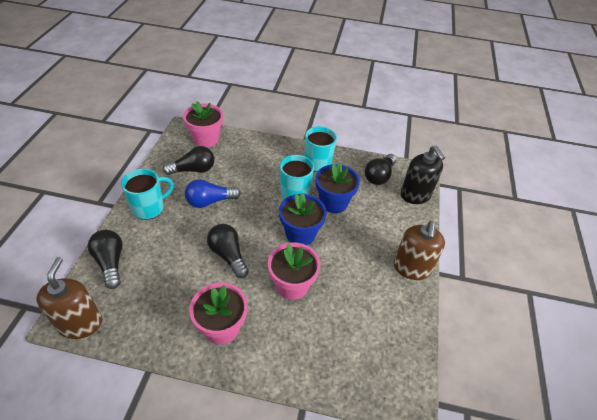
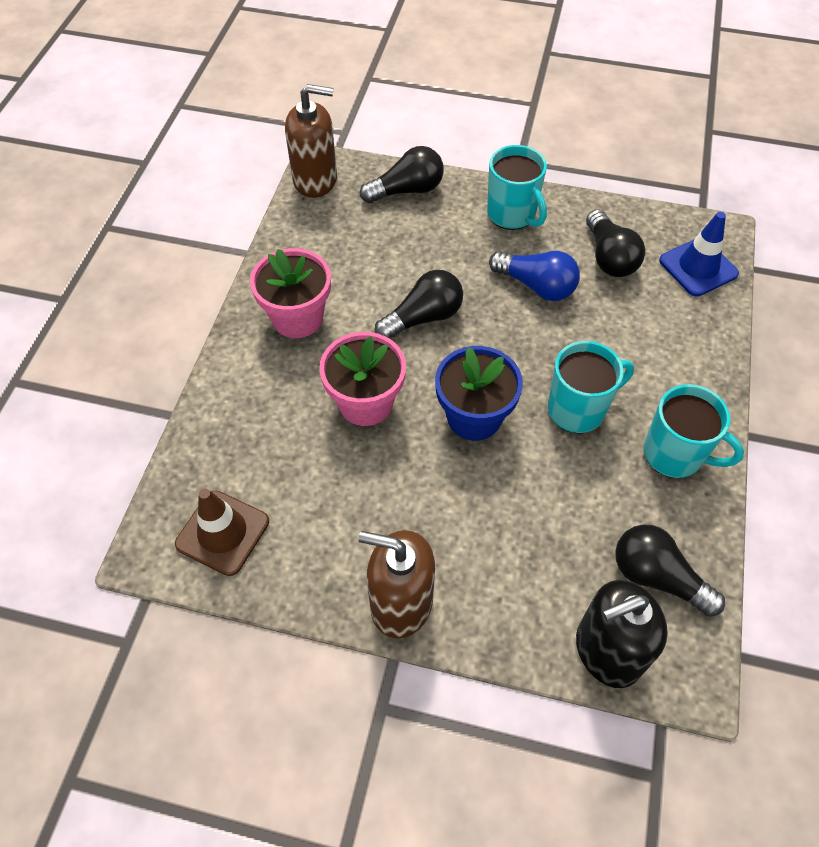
camera: 95 degrees right, 10 degrees up
(206, 139) = (698, 267): pink flower pot -> blue traffic cone
(210, 201) = (536, 286): blue light bulb -> blue light bulb turned 135 degrees clockwise
(333, 202) = (560, 476): blue flower pot -> none
(389, 359) = (222, 533): none -> brown traffic cone

